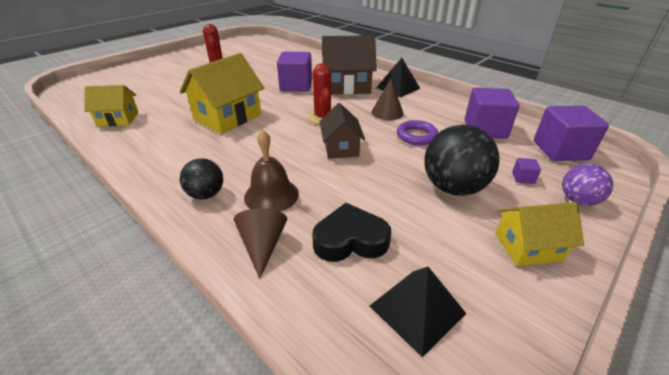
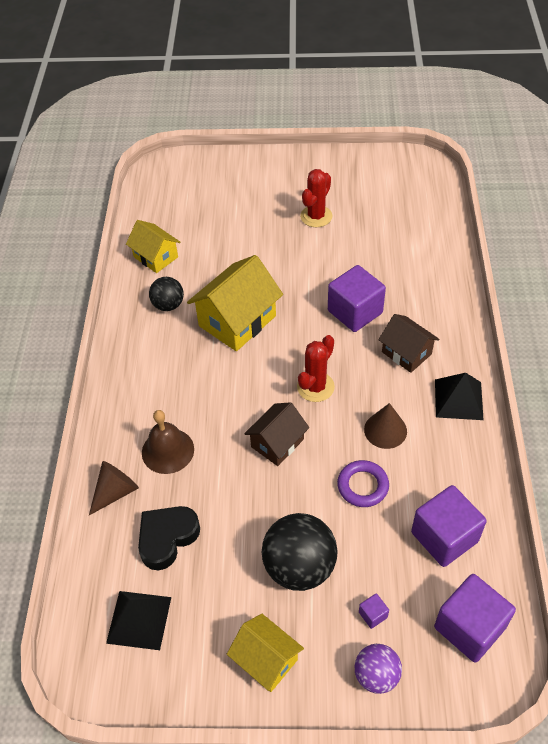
camera: 50 degrees right, 15 degrees up
(206, 194) = (130, 412): black ball -> black ball (168, 305)
(228, 117) = (237, 321): yellow house -> yellow house turned 45 degrees counterclockwise
(347, 86) = (406, 353): brown house -> brown house, size x0.61
(350, 240) = (167, 538): black heart -> black heart turned 90 degrees counterclockwise

